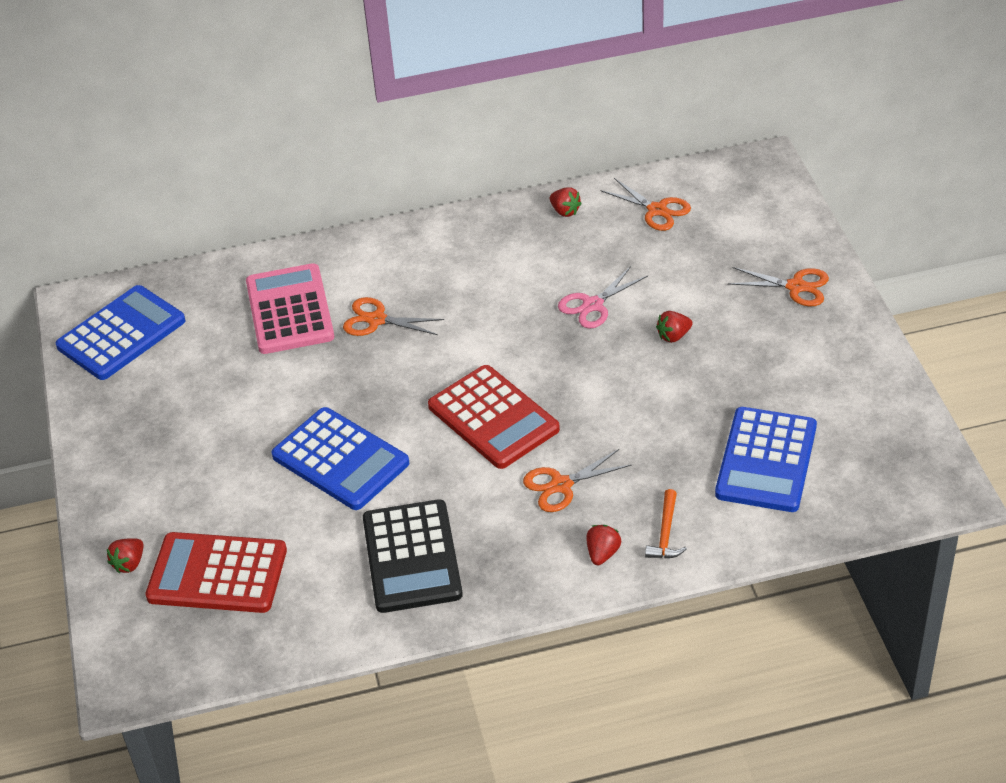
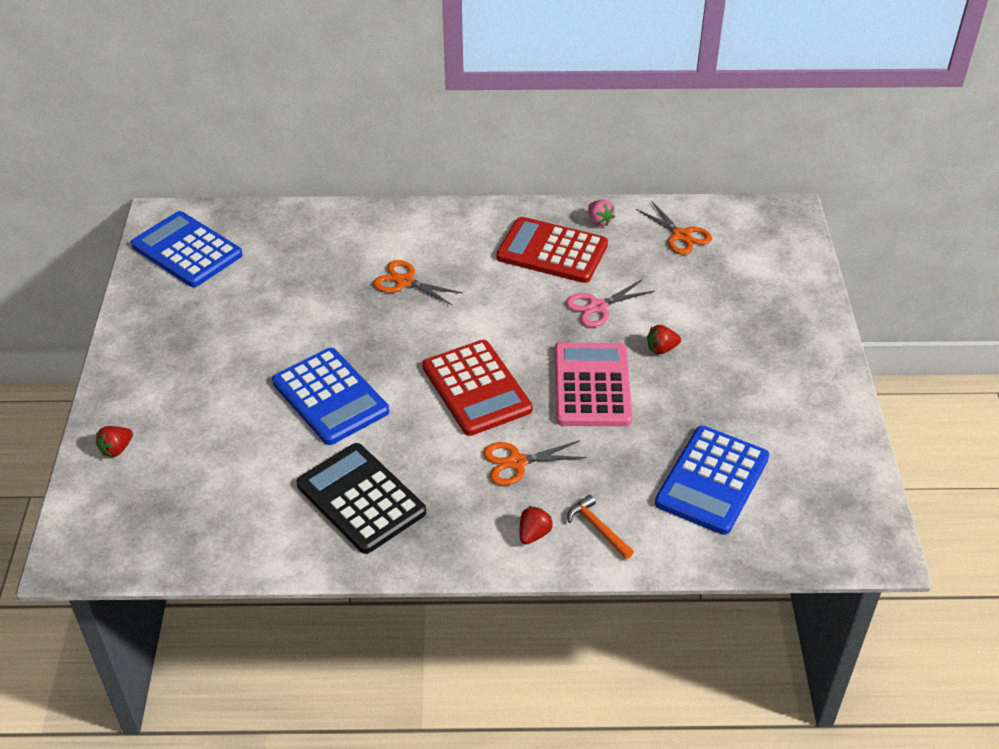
camera: 10 degrees right, 0 degrees up
(121, 334) = (187, 250): blue calculator -> blue calculator turned 105 degrees counterclockwise
(217, 574) = (187, 475): red calculator -> red calculator (552, 251)
(290, 310) = (334, 258): pink calculator -> pink calculator (592, 385)
(411, 557) = (361, 498): black calculator -> black calculator turned 135 degrees clockwise
(565, 211) = (599, 221): red strawberry -> pink strawberry
(665, 533) = (598, 528): orange hammer -> orange hammer turned 120 degrees clockwise
(796, 287) = (786, 327): orange scissors -> none

